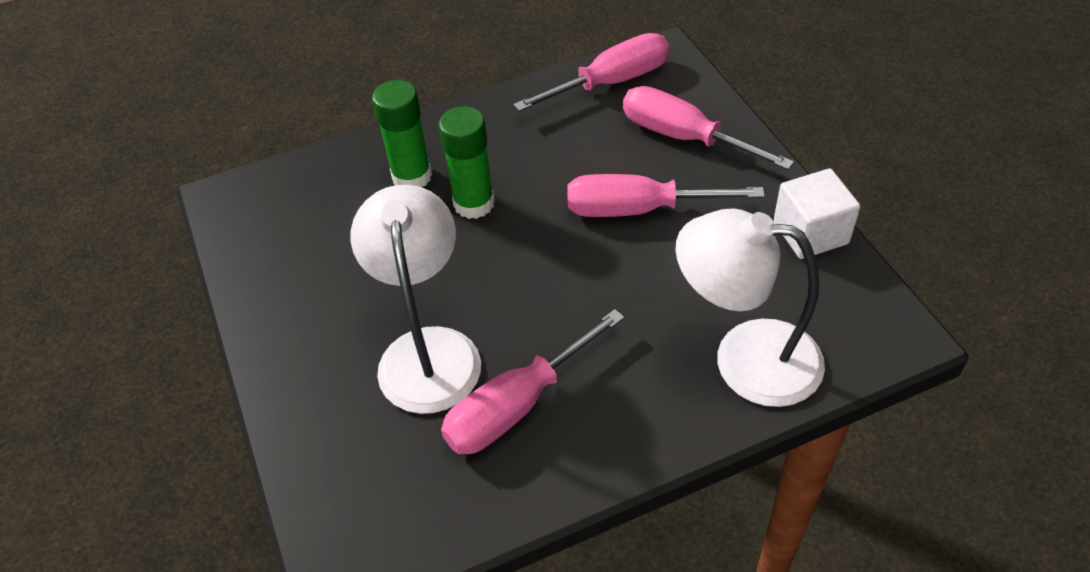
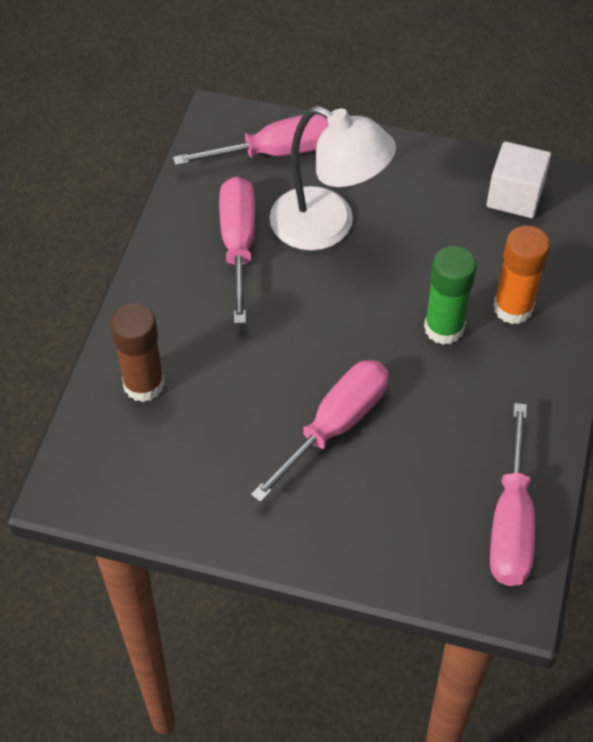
camera: 125 degrees right, 5 degrees up
(412, 176) = (513, 308): green glue stick -> orange glue stick
(684, 137) = (385, 521): pink screwdriver -> pink screwdriver (277, 152)
(745, 358) = (144, 384): white lamp -> brown glue stick
(810, 233) = (198, 519): white cube -> white cube (515, 196)

